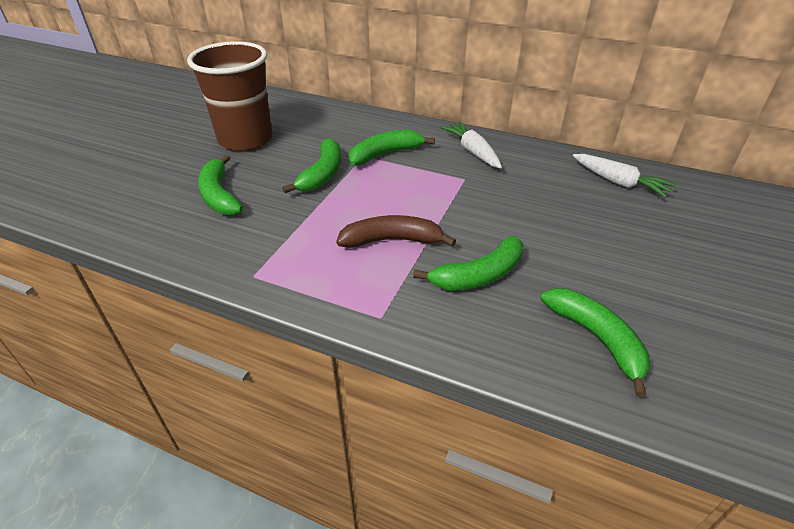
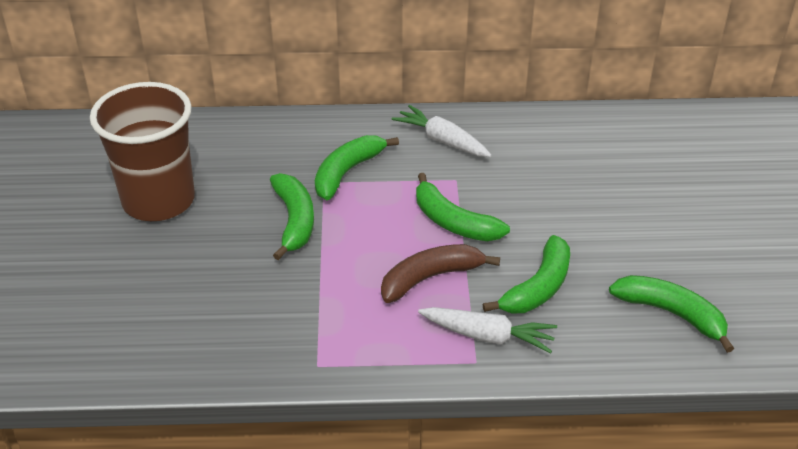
camera: 25 degrees left, 0 degrees up
(219, 195) = (195, 286): green banana -> green banana (453, 222)
(619, 182) = (611, 137): white carrot -> white carrot (488, 336)

